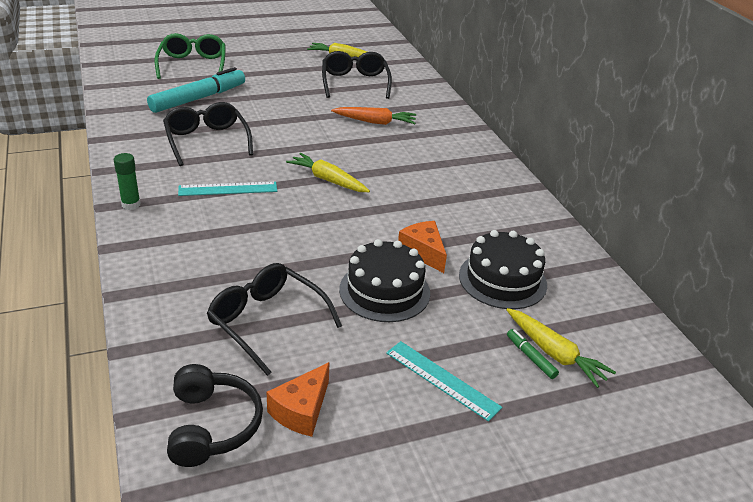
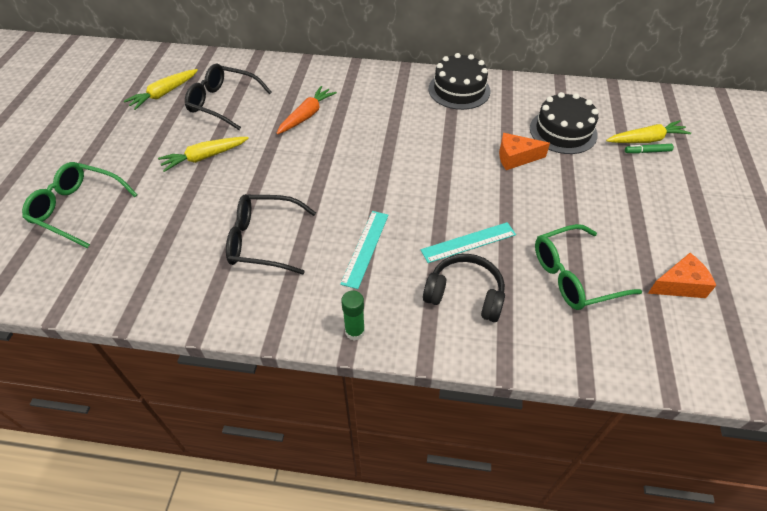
camera: 60 degrees left, 15 degrees up
(198, 98) = (166, 224): turquoise marker -> none
(212, 426) = (688, 343): black headphones -> black headphones (465, 294)
(266, 322) = (574, 276): black glasses -> green glasses
(301, 410) = (679, 285): orange cheese -> orange cheese turned 75 degrees counterclockwise
(328, 180) = (386, 176): yellow carrot -> yellow carrot (204, 157)
(384, 291) = (556, 195): black cake -> black cake (459, 90)
(442, 380) = (661, 201): turquoise ruler -> turquoise ruler (468, 242)

